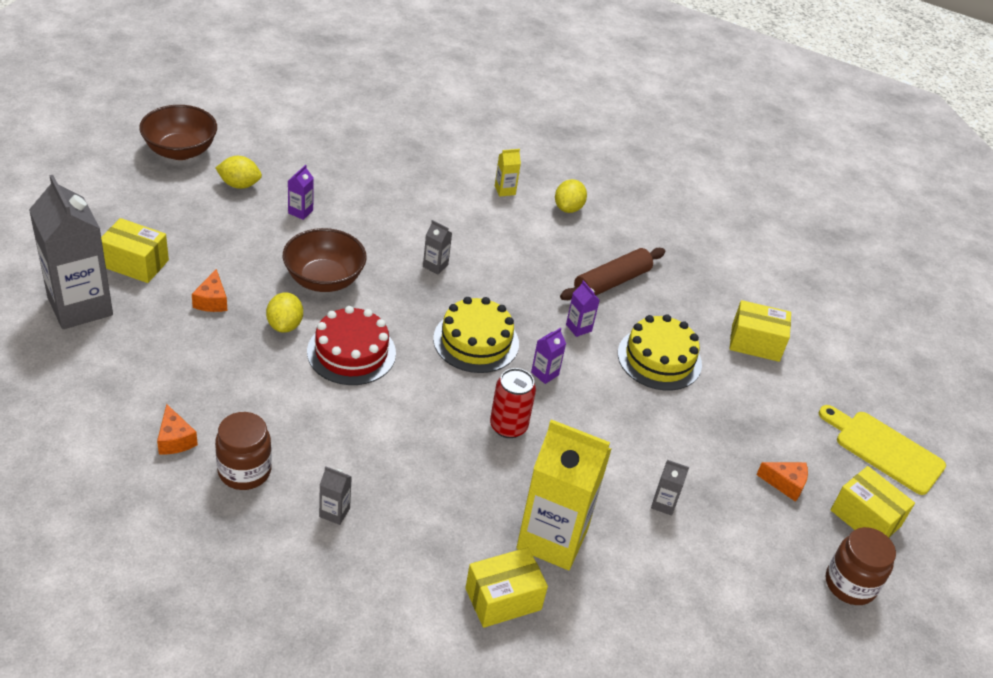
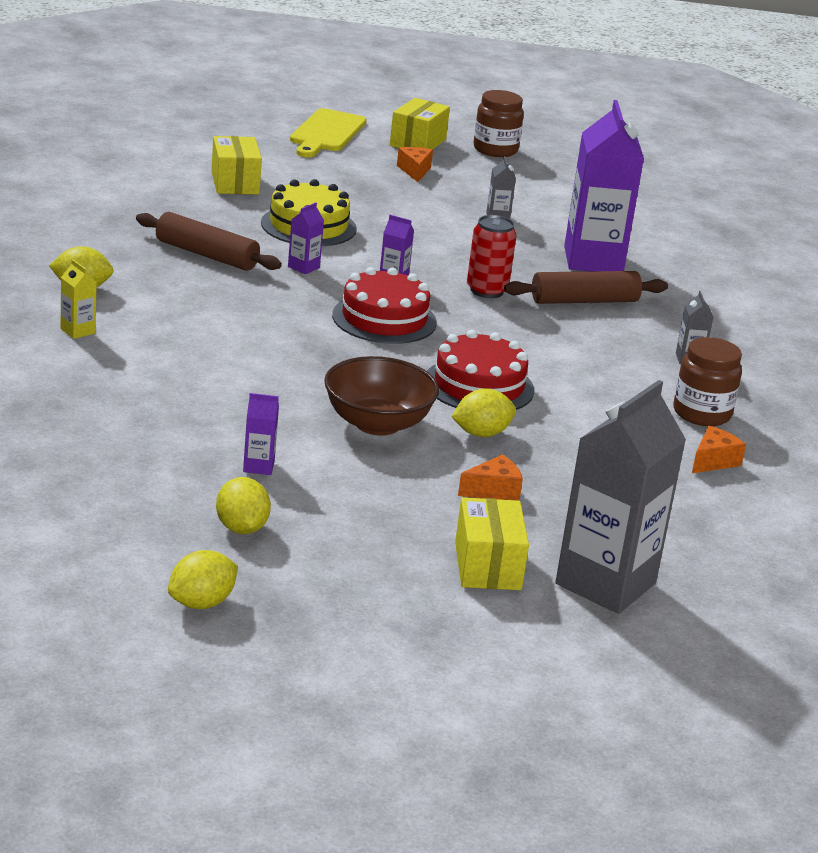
camera: 110 degrees left, 15 degrees down
(180, 151) = (201, 603): brown bowl -> yellow lemon
(435, 266) = (279, 357): grey carton -> none
(469, 489) = (584, 301): none -> brown rolling pin
(476, 341) = (384, 319): yellow cake -> red cake
(503, 599) = (678, 275): yellow box -> none
(552, 539) = (593, 260): yellow carton -> purple carton

